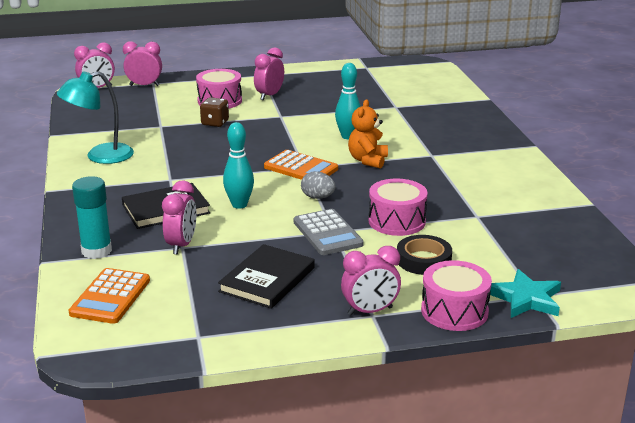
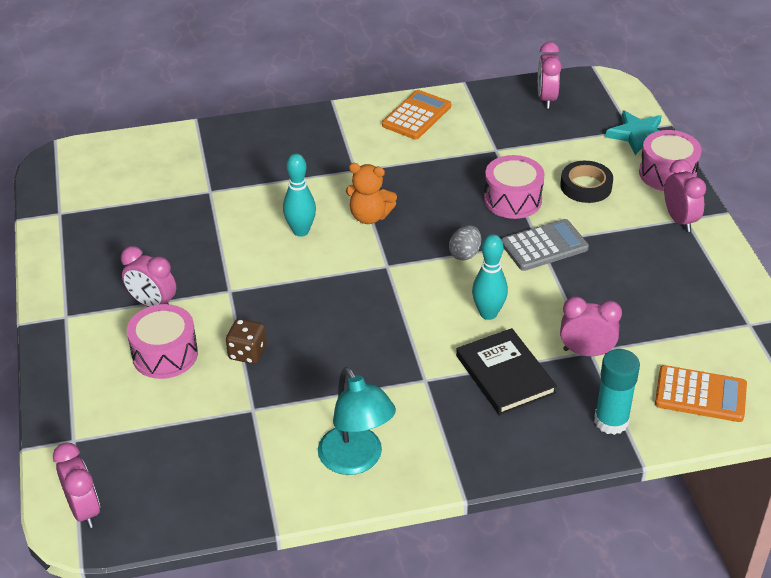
camera: 90 degrees left, 15 degrees up
(144, 85) = (83, 449): pink clock -> pink clock (546, 99)
(267, 279) = (642, 284): black book -> none
(300, 168) = (391, 268): orange calculator -> orange calculator (417, 116)

